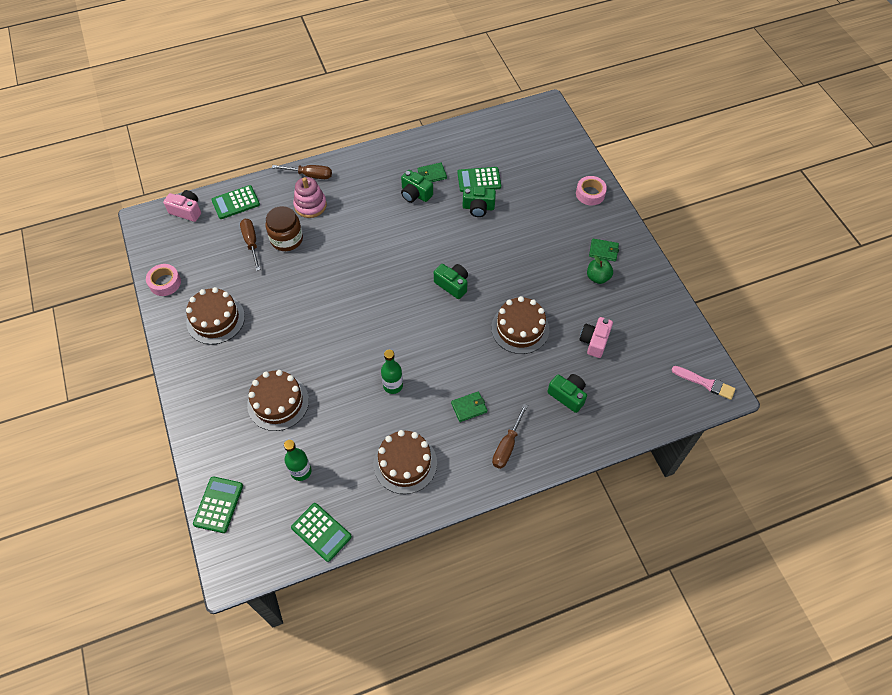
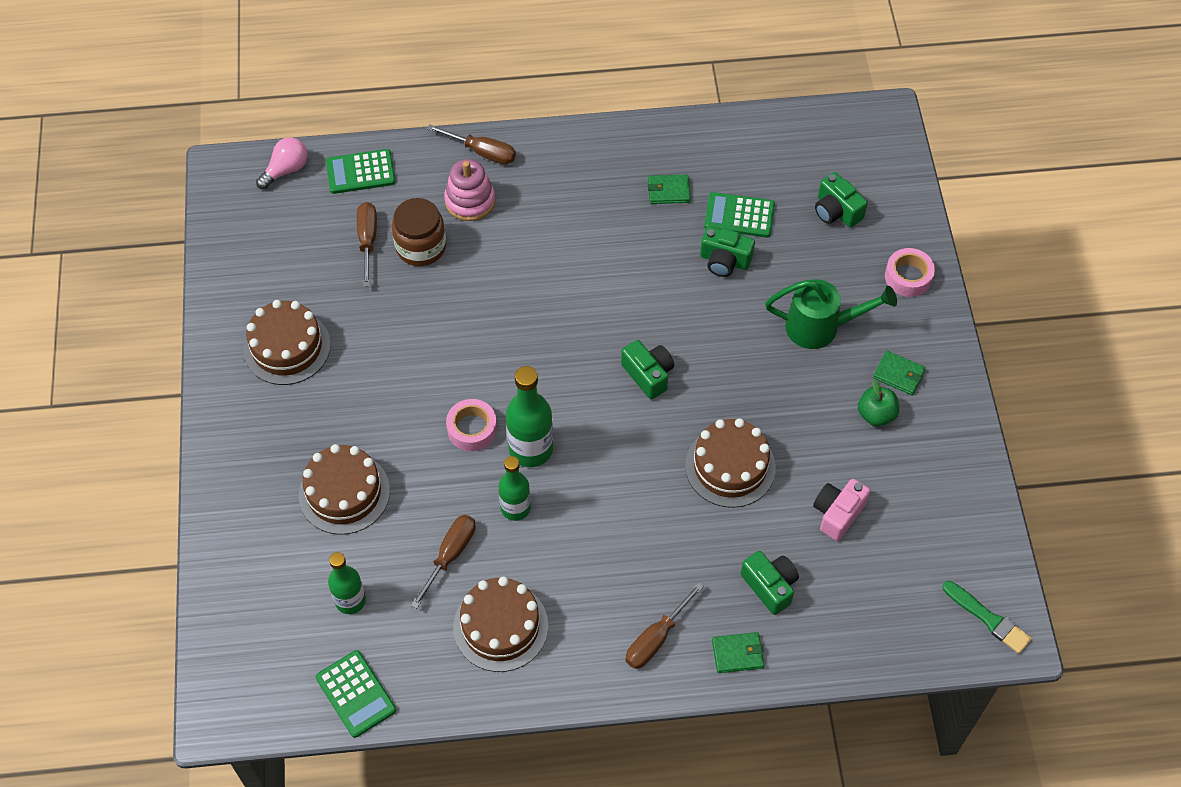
camera: 15 degrees right, 0 degrees up
(165, 283) = (228, 275): pink tape -> pink tape (472, 429)
(187, 211) = (286, 170): pink camera -> pink light bulb
(218, 504) = (225, 619): green calculator -> none
(359, 426) = (450, 555): none -> brown screwdriver
(392, 347) = (531, 449): none -> green bottle
(415, 194) = (634, 217): green camera -> green camera (836, 211)
(469, 407) = (617, 568): green wallet -> green wallet (737, 654)
(548, 234) = (820, 327): none -> green watering can
(705, 383) = (988, 619): pink brush -> green brush

